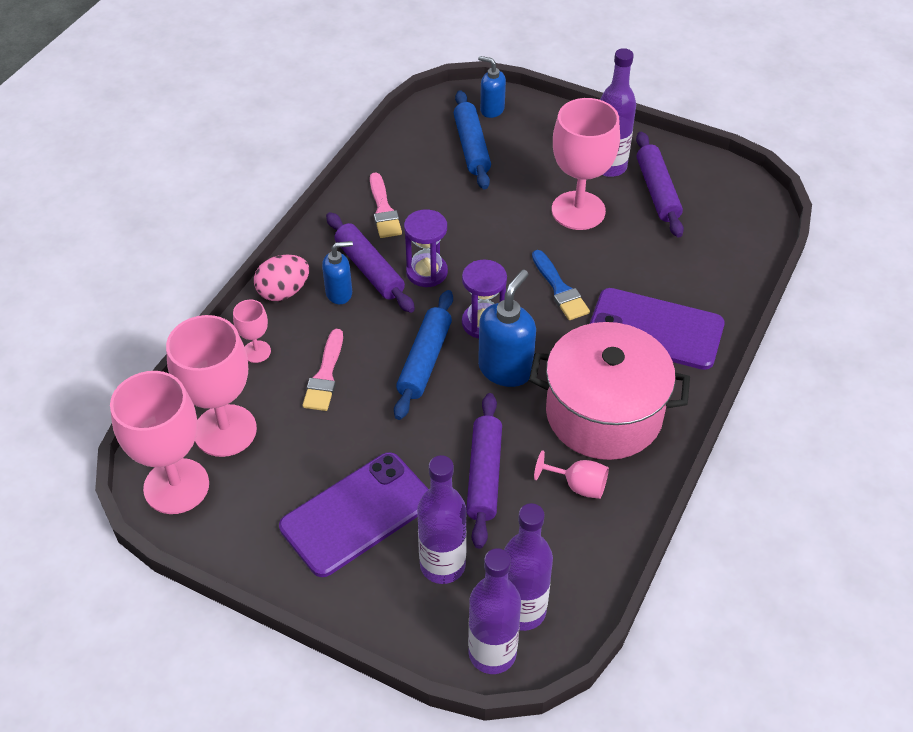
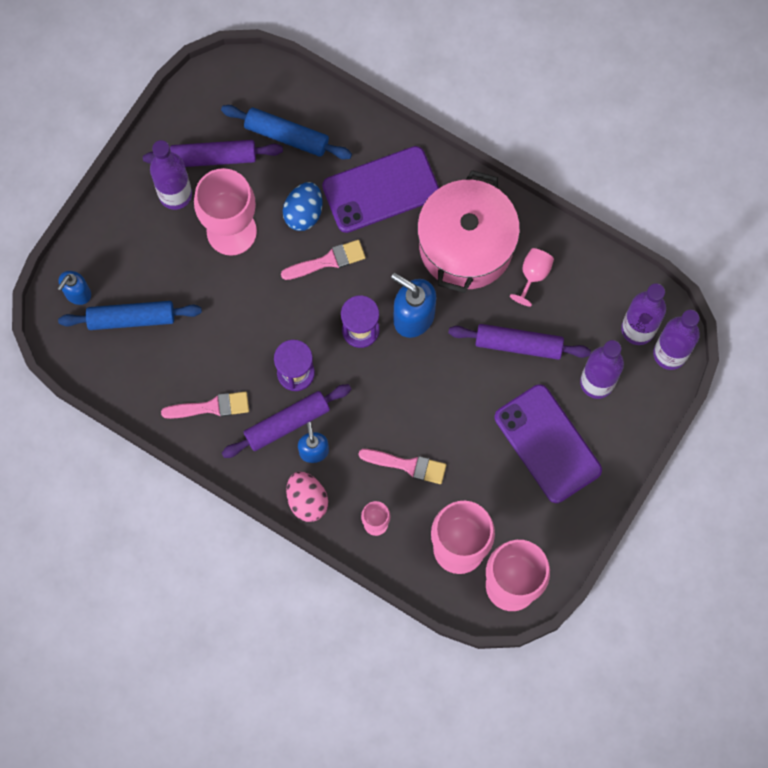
camera: 85 degrees left, 25 degrees up
(425, 361) = (398, 381): blue rolling pin -> blue rolling pin (287, 135)
(560, 289) = (328, 261): blue brush -> pink brush
(612, 265) = (304, 213): none -> blue egg
(655, 329) = (381, 189): purple phone -> purple phone turned 45 degrees clockwise

